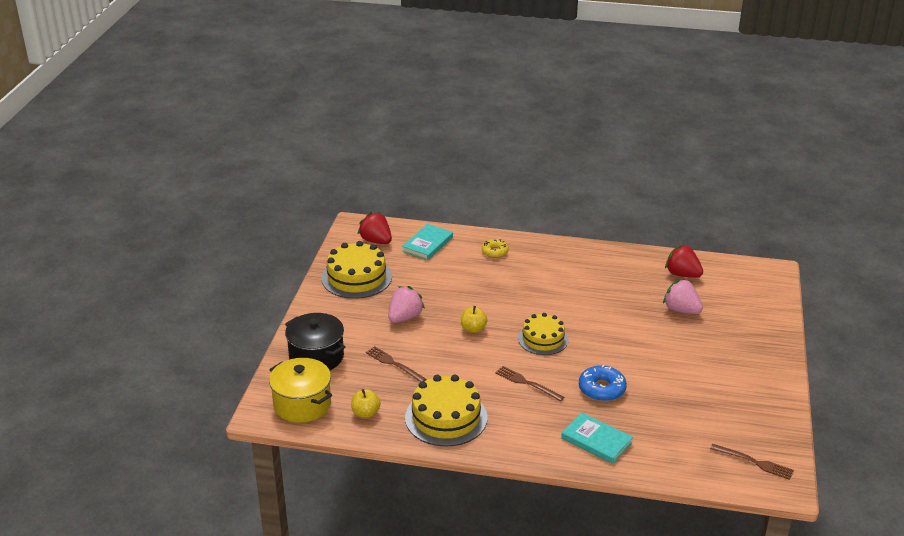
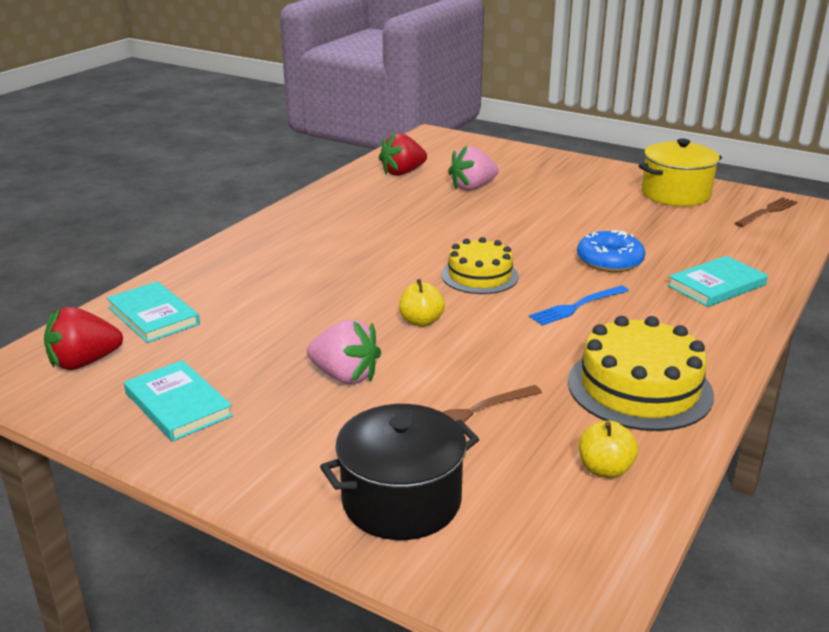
camera: 70 degrees left, 5 degrees down
(302, 404) = (552, 548): yellow pot -> yellow pot (675, 194)
(356, 277) = (178, 404): yellow cake -> turquoise book
(404, 317) = (345, 376): pink strawberry -> pink strawberry turned 150 degrees clockwise
(494, 252) = (236, 267): yellow donut -> none
(527, 383) = (577, 306): brown fork -> blue fork

